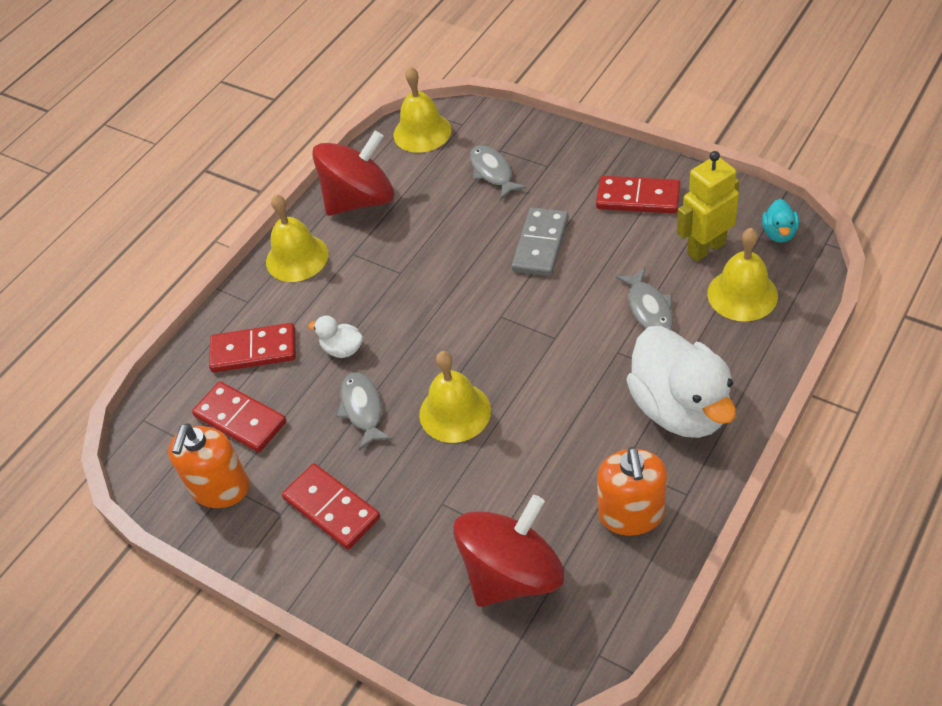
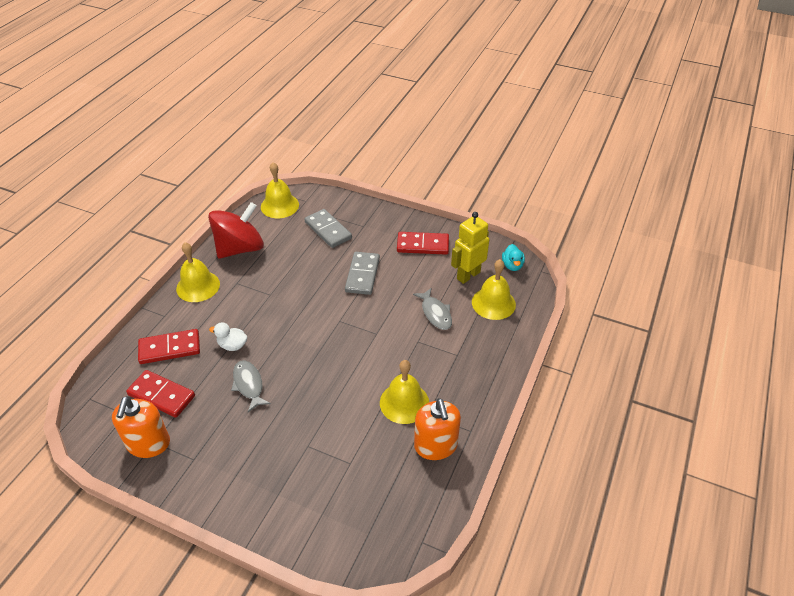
camera: 15 degrees left, 5 degrees down
(332, 508) = (230, 453): red domino -> none
(455, 412) = (312, 384): yellow bell -> yellow bell (404, 402)
(492, 172) = (328, 230): grey fish -> grey domino
(512, 573) = (359, 490): red spinning top -> none
(680, 408) = (461, 375): white duck -> none

